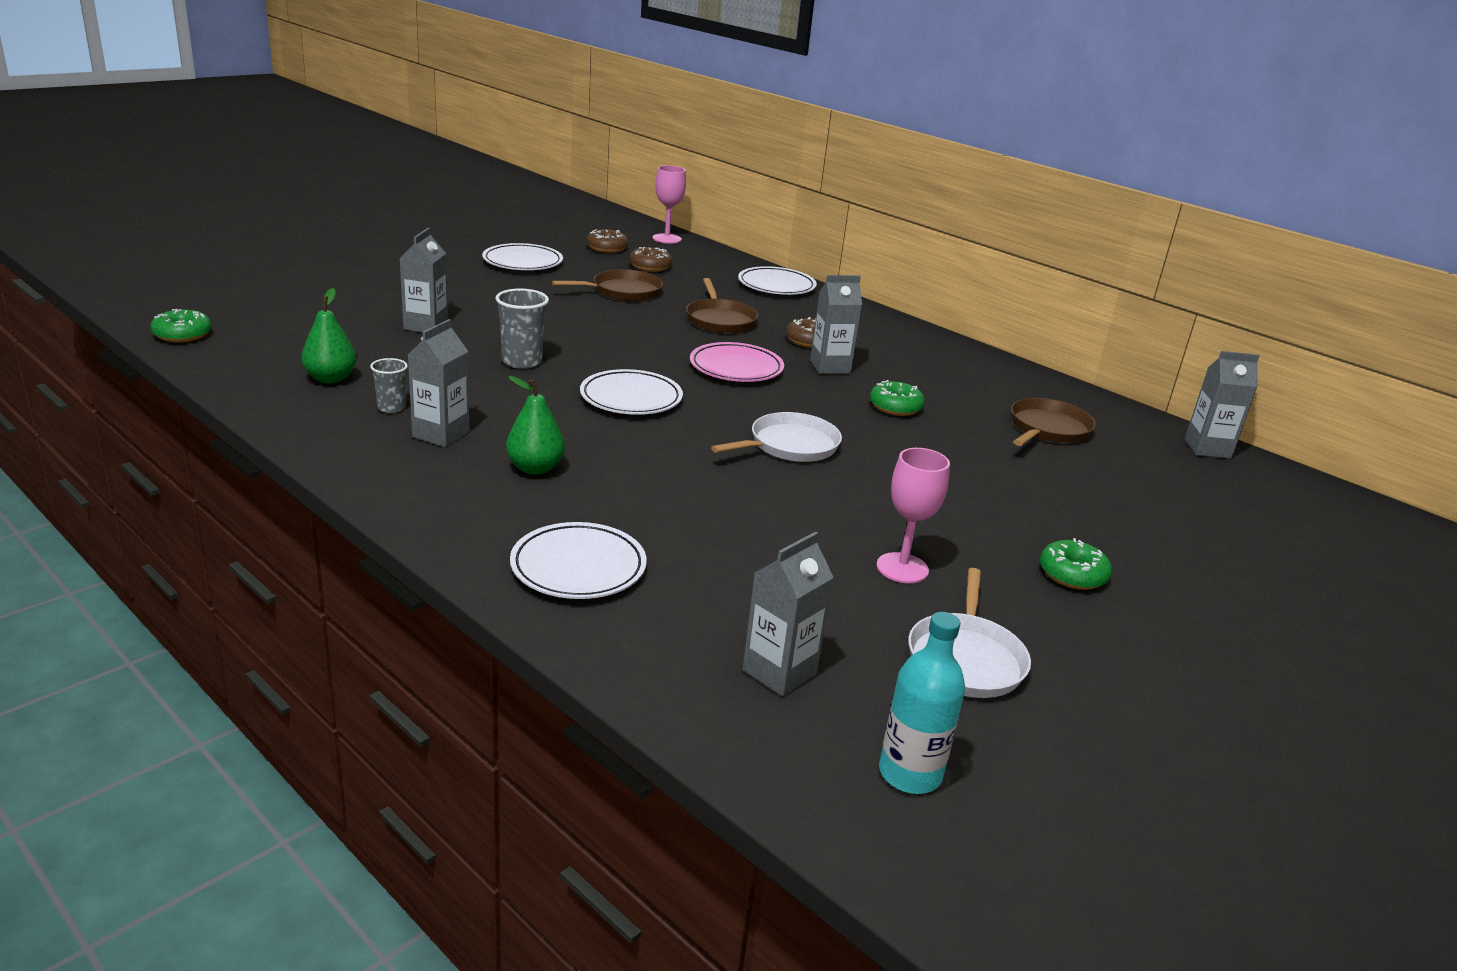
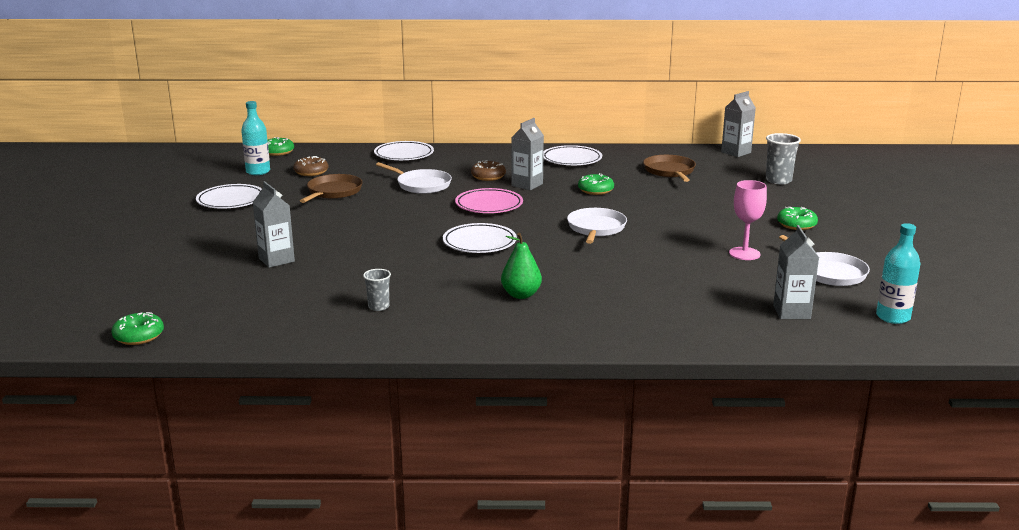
camera: 40 degrees left, 5 degrees down
(331, 379) = (304, 311): green pear -> none
(441, 434) = (438, 305): grey carton -> none
(522, 362) = (381, 252): grey cup -> grey cup (778, 180)
(578, 567) = (641, 321): white plate -> white plate (571, 159)
(607, 248) = (258, 171): brown donut -> turquoise bottle
(667, 239) = (278, 152): pink goblet -> green donut
(720, 320) = (421, 185): brown pan -> white pan

